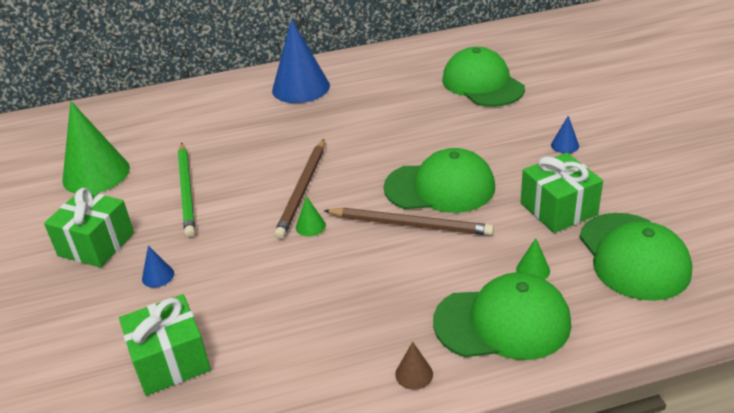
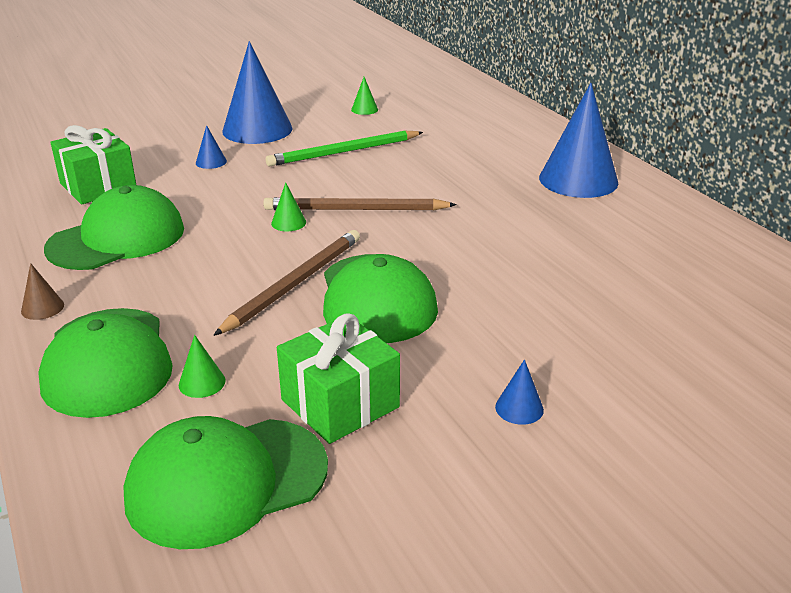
camera: 75 degrees right, 5 degrees down
(96, 174) = (364, 109): green cone -> green cone, size x0.41
(96, 244) = (257, 130): green gift -> blue cone
(410, 225) = (295, 284): brown pencil -> brown pencil turned 150 degrees counterclockwise
(482, 84) = (675, 316): green cap -> green cap (117, 238)

